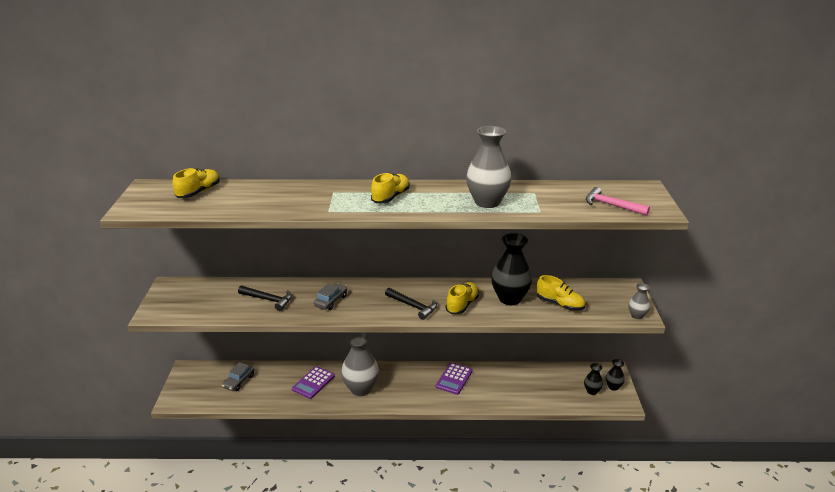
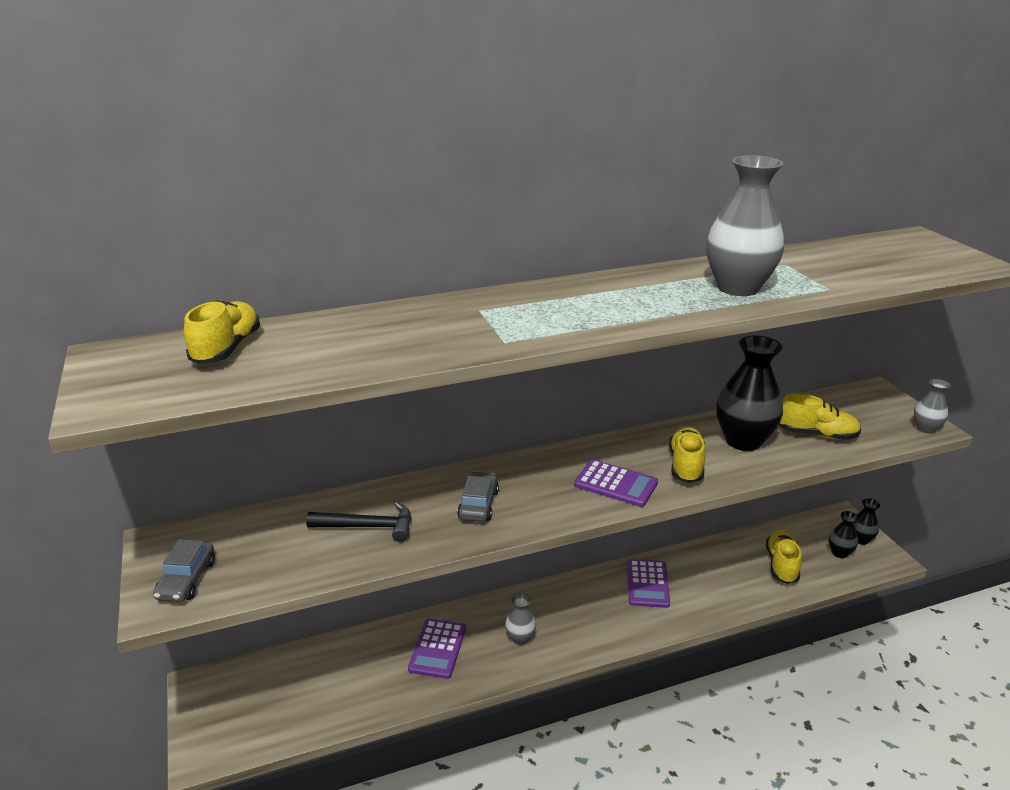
camera: 20 degrees left, 0 degrees up
(239, 381) = (307, 682): grey car -> grey car (187, 580)
(361, 389) = (520, 638): grey vase -> grey vase, size x0.50
(390, 197) = (583, 303): yellow shoe -> yellow shoe (781, 565)
(413, 306) = (616, 484): black hammer -> purple calculator
(611, 205) = (908, 266): pink hammer -> none

